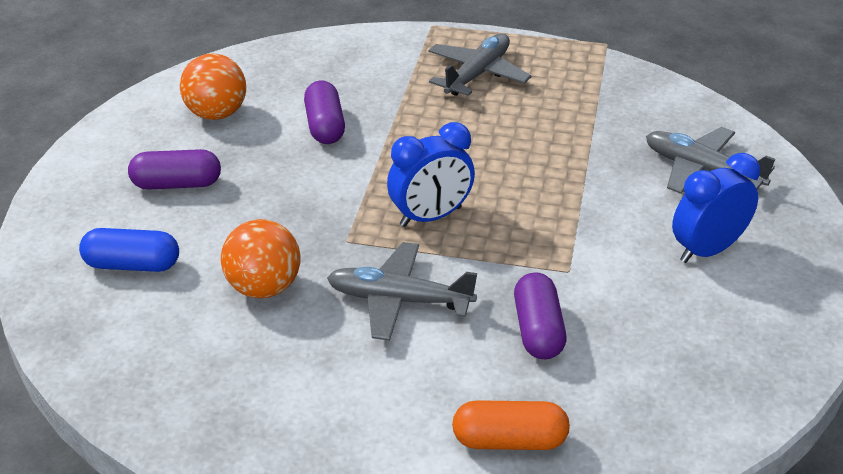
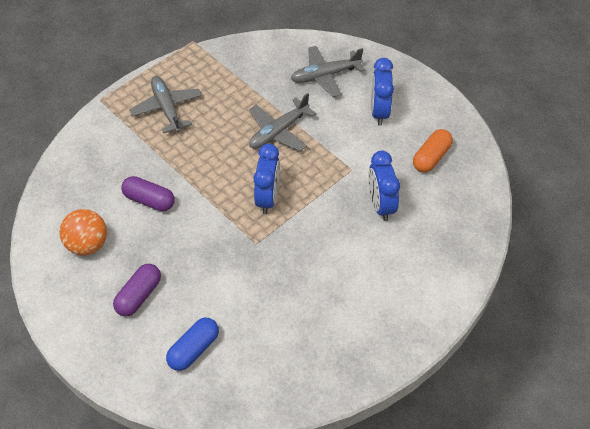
camera: 55 degrees left, 15 degrees up
(264, 287) = (263, 297): orange ball -> none
(399, 300) = (318, 246): grey plane -> grey plane (278, 131)
(509, 440) = (438, 256): orange capsule -> orange capsule (431, 157)
(538, 330) = (380, 205): purple capsule -> blue clock

